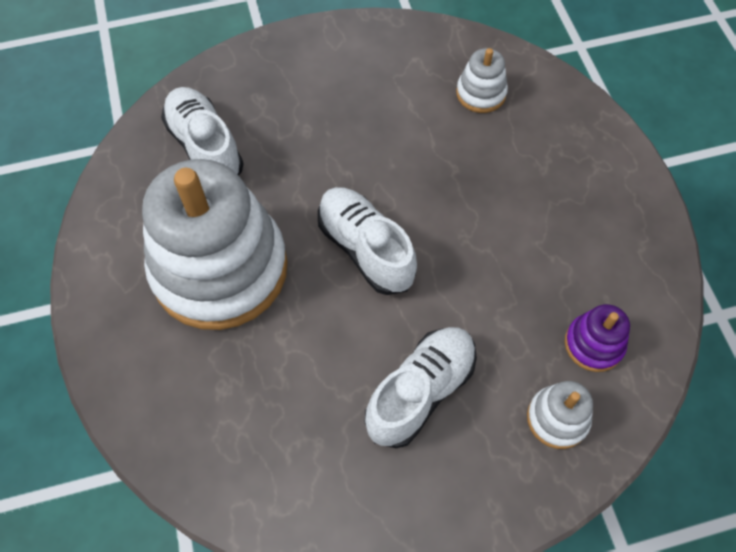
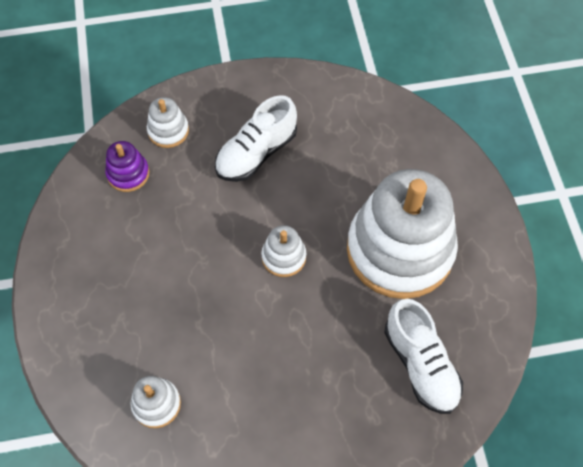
camera: 175 degrees left, 0 degrees up
(365, 249) = (284, 257): white shoe -> white stacking toy

